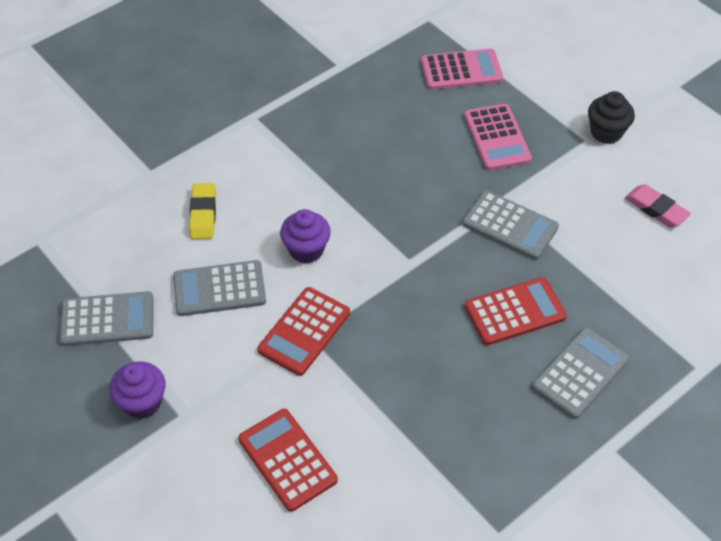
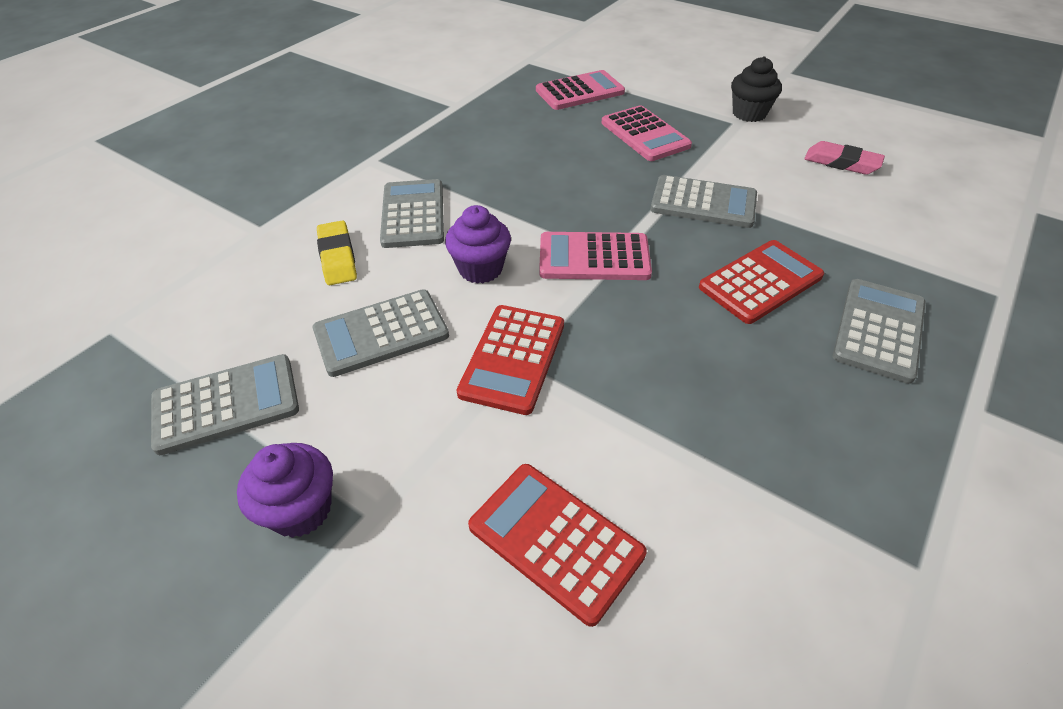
camera: 15 degrees left, 5 degrees down
(270, 184) = (413, 214): none -> grey calculator
(396, 259) = (594, 257): none -> pink calculator

